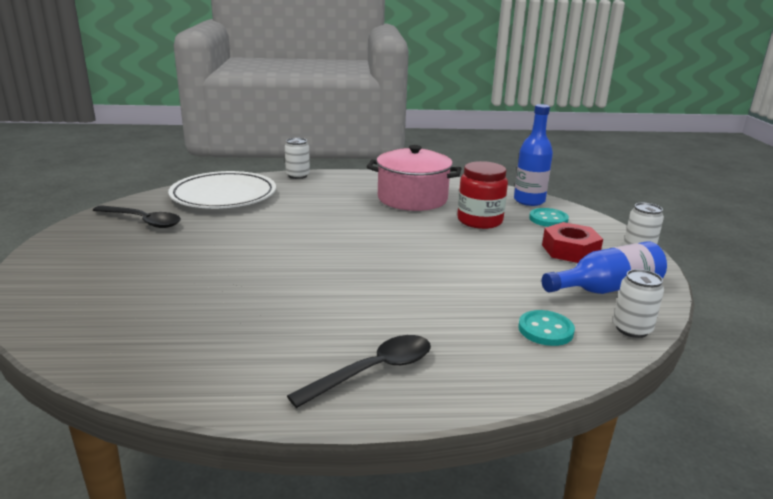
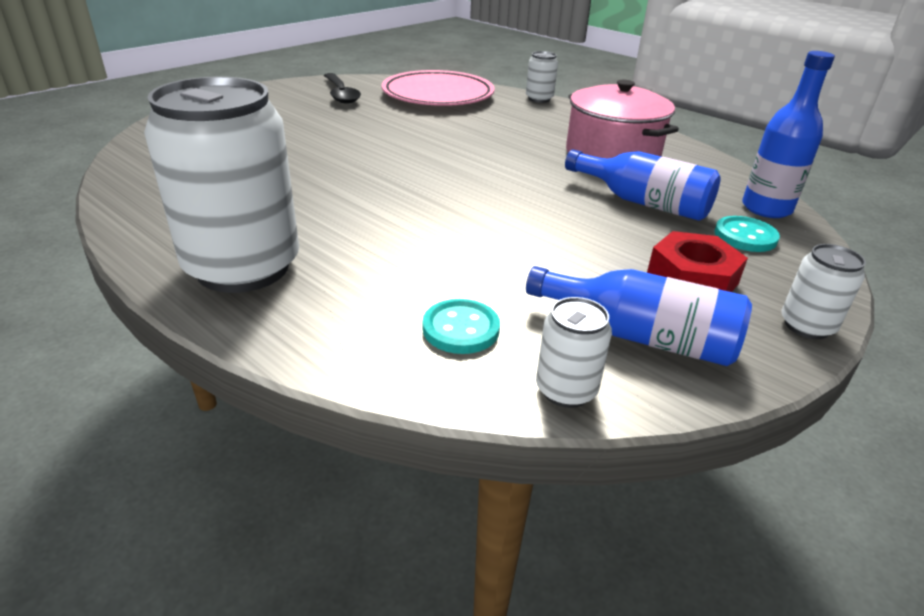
camera: 45 degrees right, 10 degrees up
(224, 196) = (438, 95): white plate -> pink plate
(373, 371) = (243, 267): black spoon -> white can
(479, 221) = (643, 202): red jar -> blue bottle

